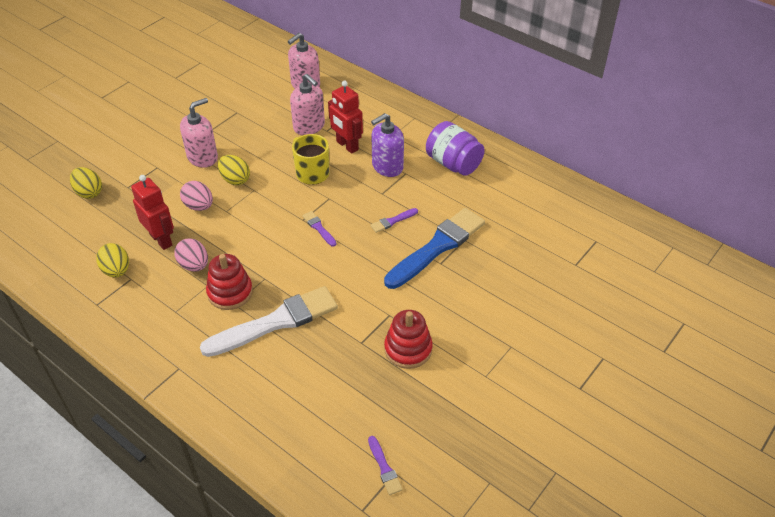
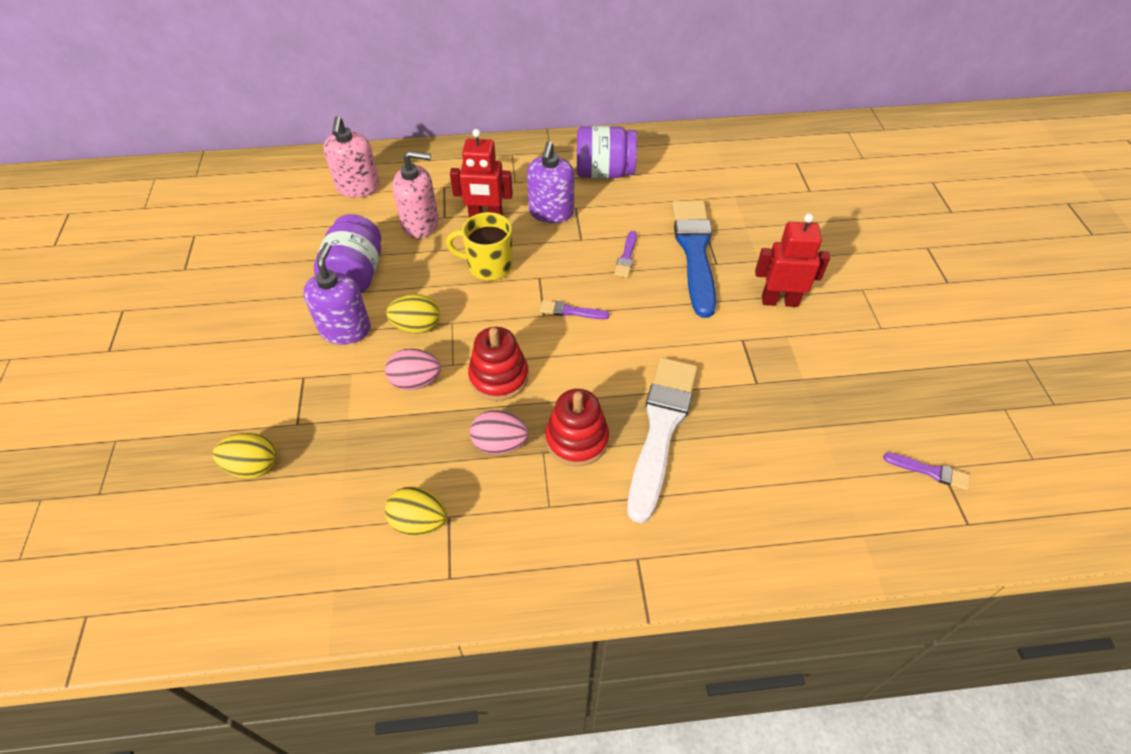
camera: 45 degrees left, 5 degrees up
(161, 240) = (424, 447): red robot -> red robot (779, 301)
(202, 157) = (345, 329): pink soap dispenser -> purple soap dispenser
(243, 132) = (356, 274): none -> purple jar
(408, 349) = (799, 356): red stacking toy -> red stacking toy (499, 377)

